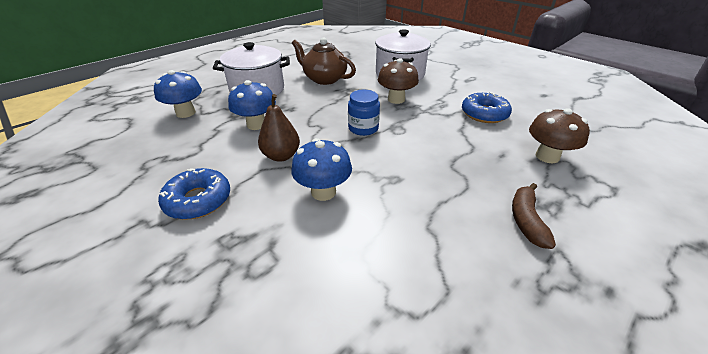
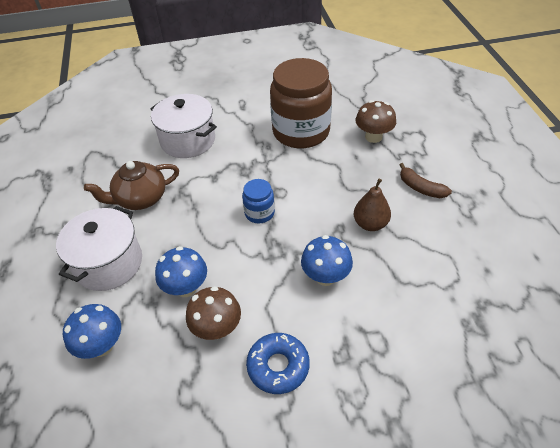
camera: 55 degrees left, 10 degrees up
(281, 156) = (256, 286): brown pear -> brown pear (370, 224)
(396, 99) = (232, 168): brown mushroom -> brown mushroom (217, 328)
(484, 114) = (301, 132): blue donut -> brown jar

